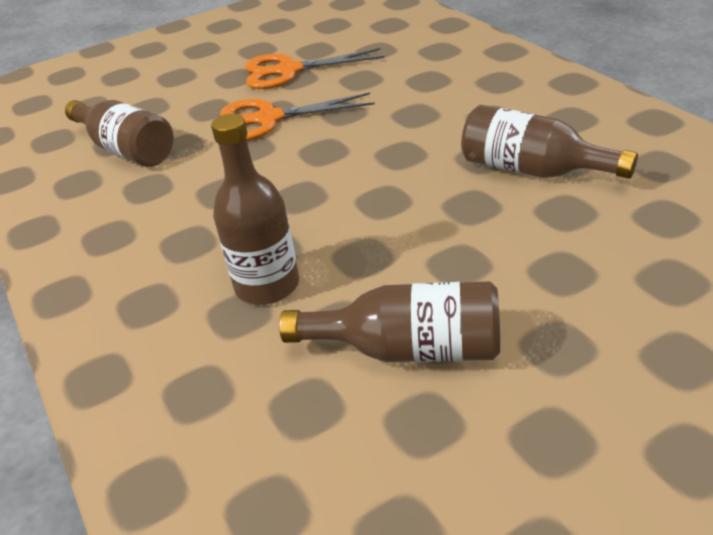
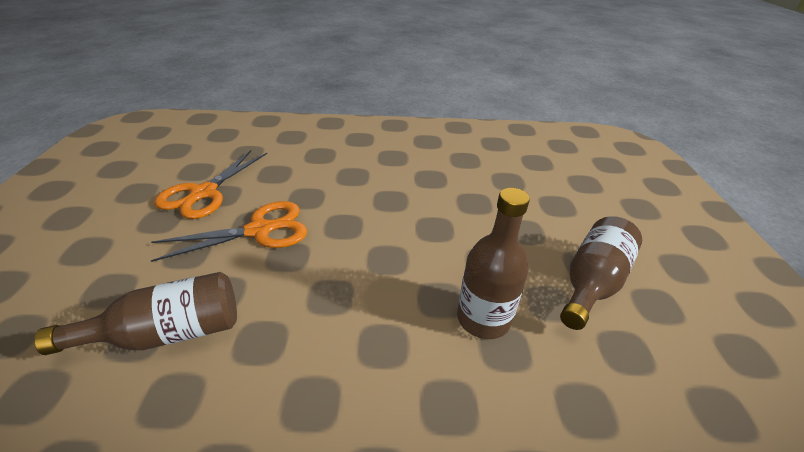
camera: 65 degrees left, 0 degrees up
(268, 119) = (259, 230): orange scissors -> orange scissors turned 135 degrees counterclockwise
(532, 170) = (461, 171): brown bottle -> none

